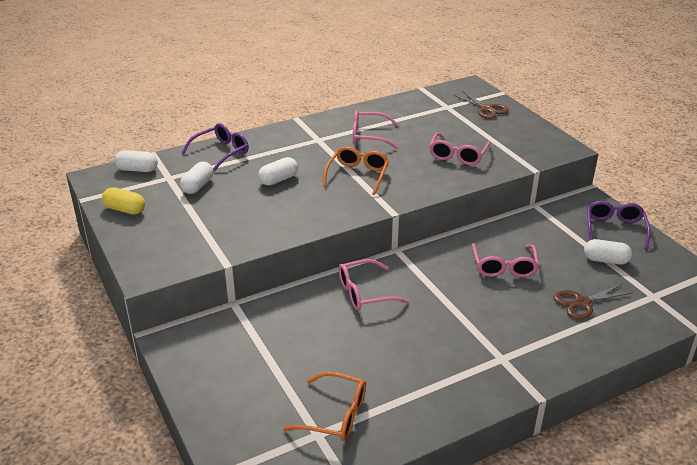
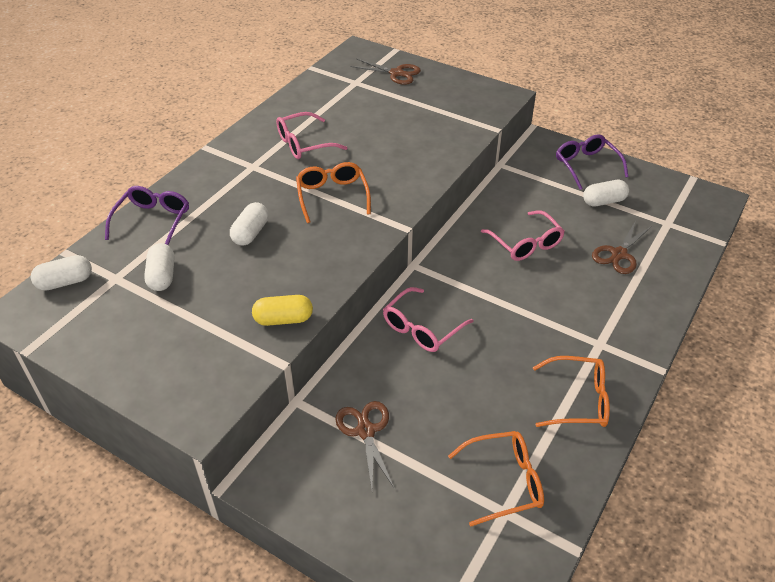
camera: 30 degrees left, 10 degrees up
(125, 209) = (96, 343): yellow capsule -> yellow capsule (283, 319)
(264, 340) = (365, 431): none -> brown scissors
(444, 388) = (577, 400): none -> orange glasses
(458, 155) = (412, 136): pink glasses -> none

